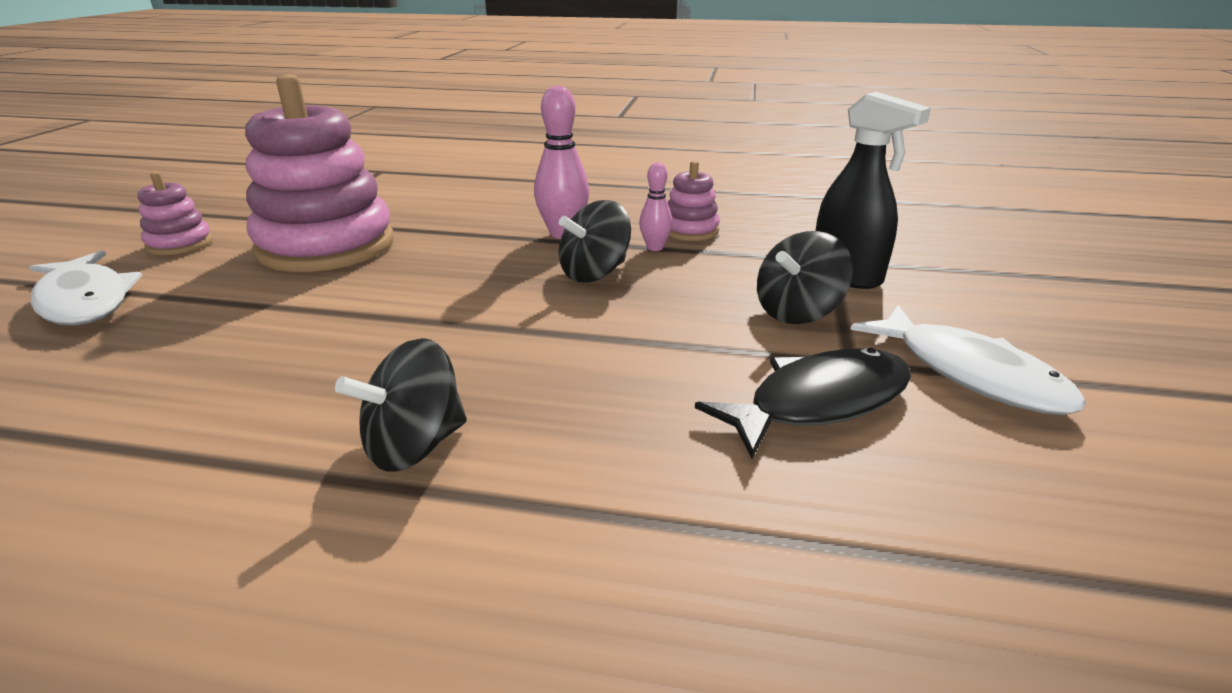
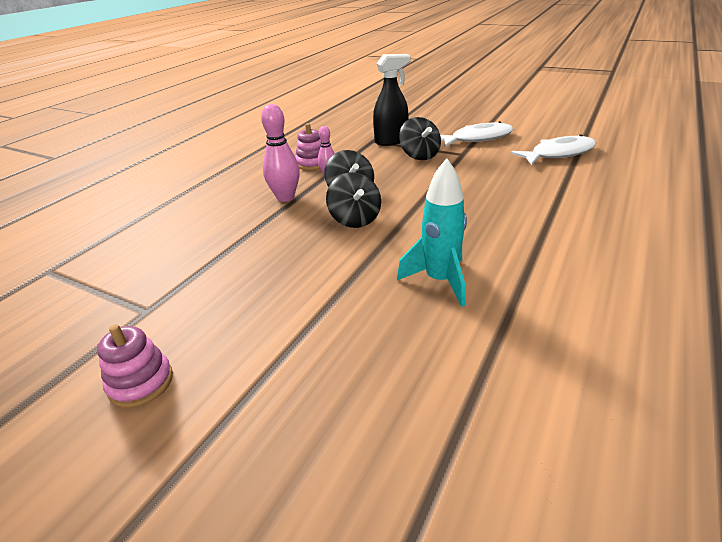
camera: 70 degrees left, 5 degrees up
(85, 301) = (250, 422): white fish -> white fish (558, 154)
(310, 381) = (439, 281): none -> turquoise rocket
(326, 246) = (226, 289): pink stacking toy -> none
(415, 446) = (507, 247): black spinning top -> black spinning top (355, 219)
(819, 402) = (490, 164): black fish -> none

